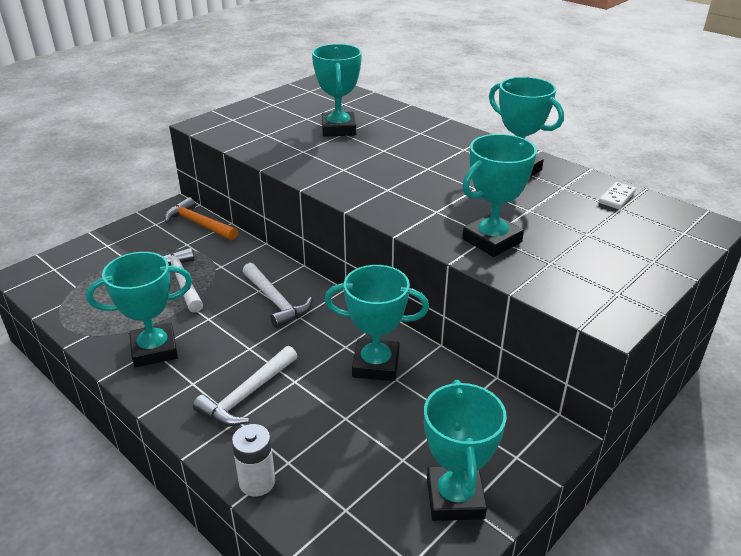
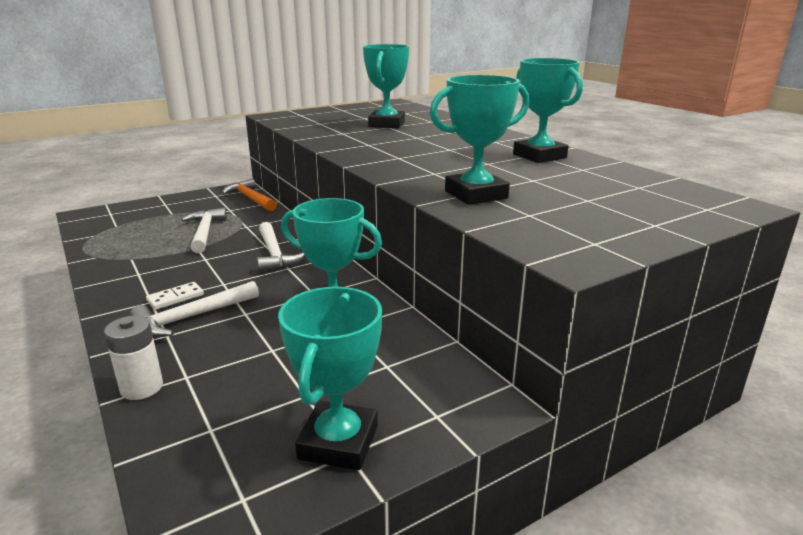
camera: 15 degrees right, 10 degrees down
(154, 350) = (140, 273): turquoise trophy -> none
(617, 197) = (639, 180): white domino -> white domino (175, 298)

